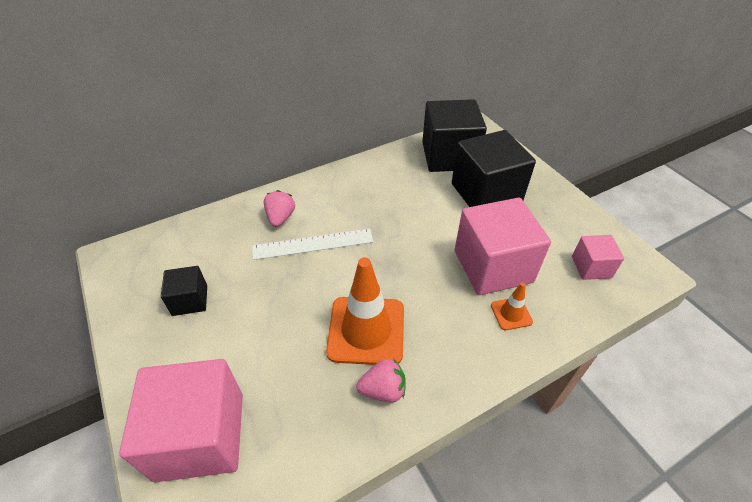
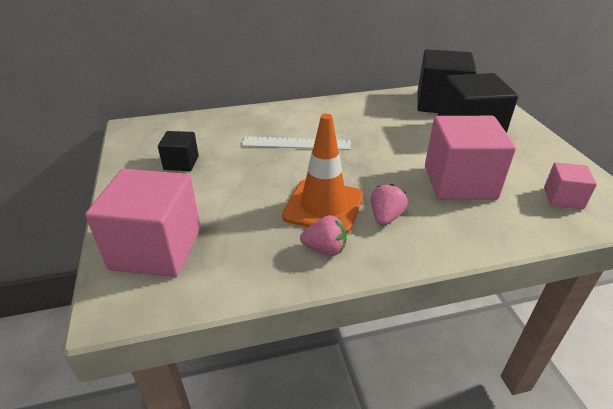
camera: 15 degrees right, 10 degrees down
(280, 218) = (274, 123): pink strawberry -> pink strawberry (385, 217)
(511, 313) = (467, 218): orange traffic cone -> none

